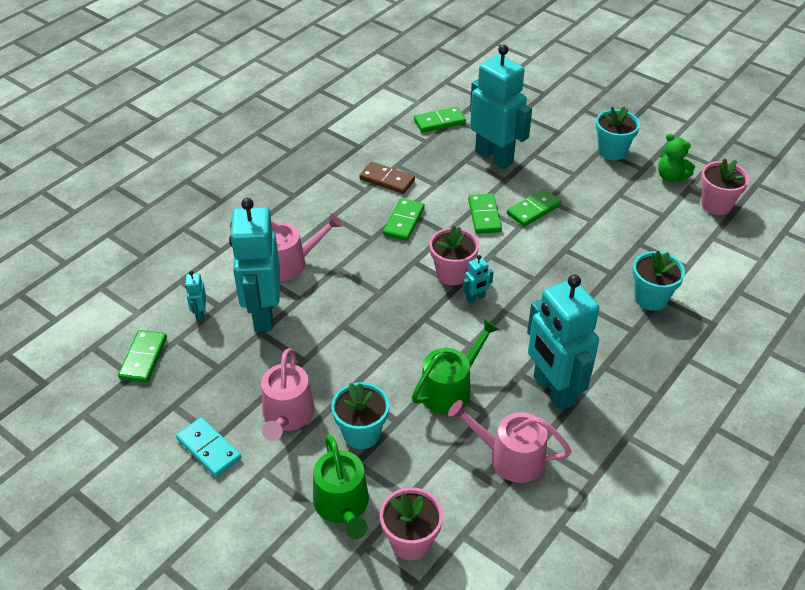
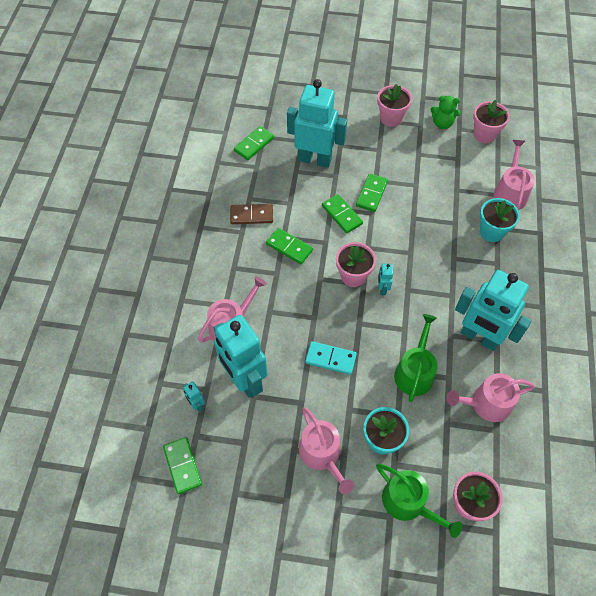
camera: 30 degrees left, 15 degrees up
(208, 449) = (287, 513): turquoise domino -> turquoise domino (330, 359)
(404, 221) = (289, 247): green domino -> green domino turned 45 degrees counterclockwise
(475, 298) = (382, 289): turquoise robot -> turquoise robot turned 150 degrees clockwise
(612, 151) = (391, 118): turquoise flower pot -> pink flower pot
(705, 270) = (510, 192): none -> pink watering can

